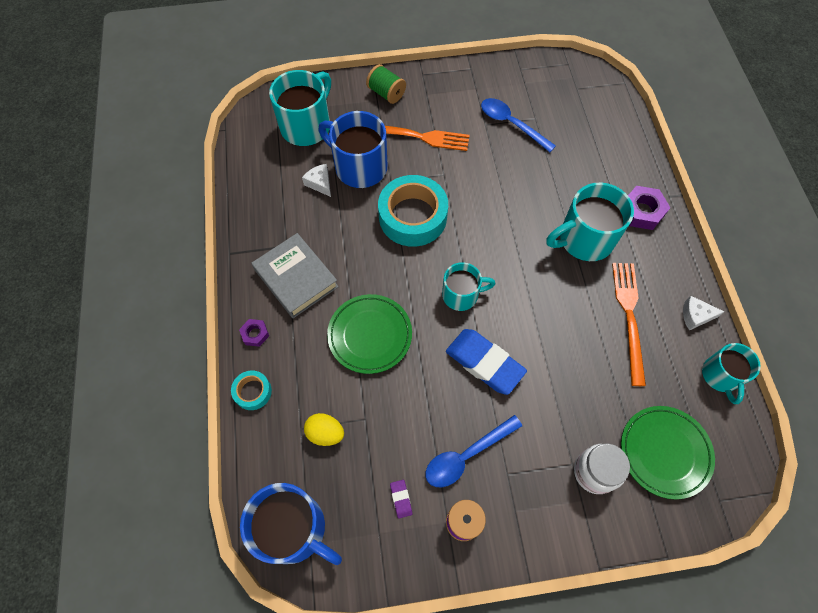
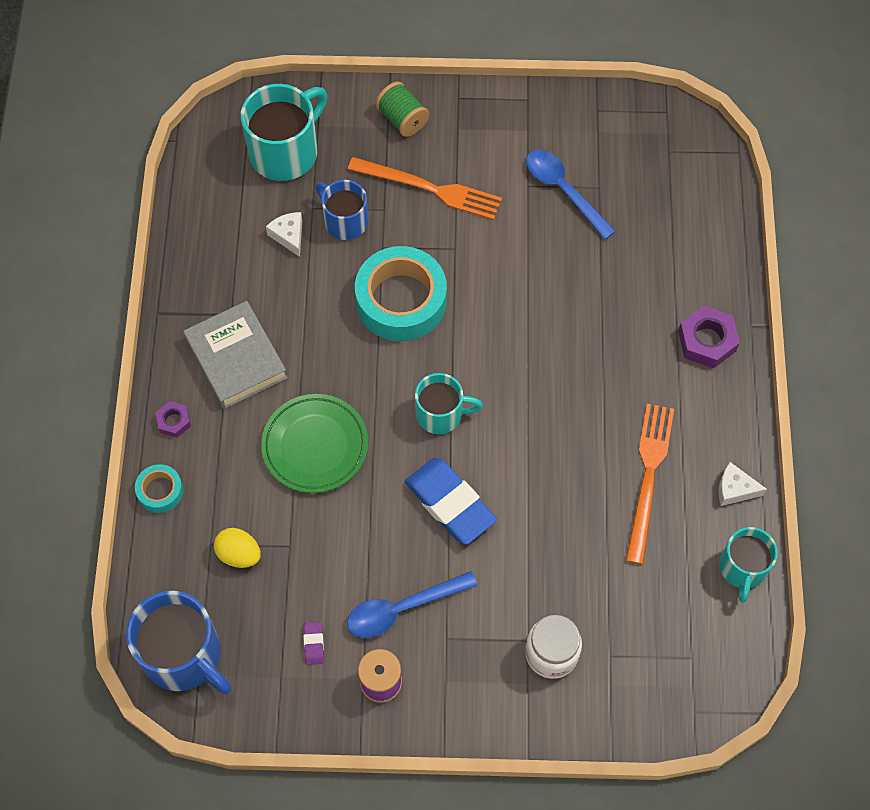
camera: 10 degrees right, 0 degrees up
(359, 167) = (344, 221): blue mug -> blue mug, size x0.62
(584, 239) = (619, 367): turquoise mug -> none
(664, 452) = (643, 646): green plate -> none

